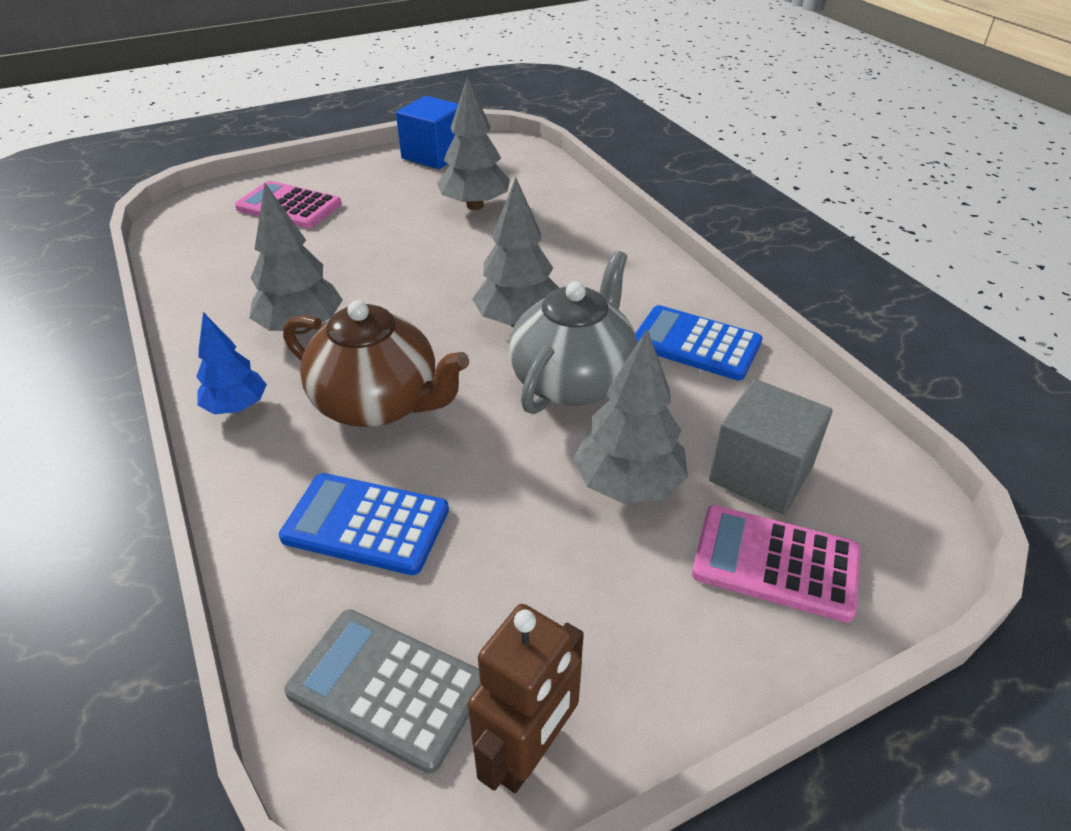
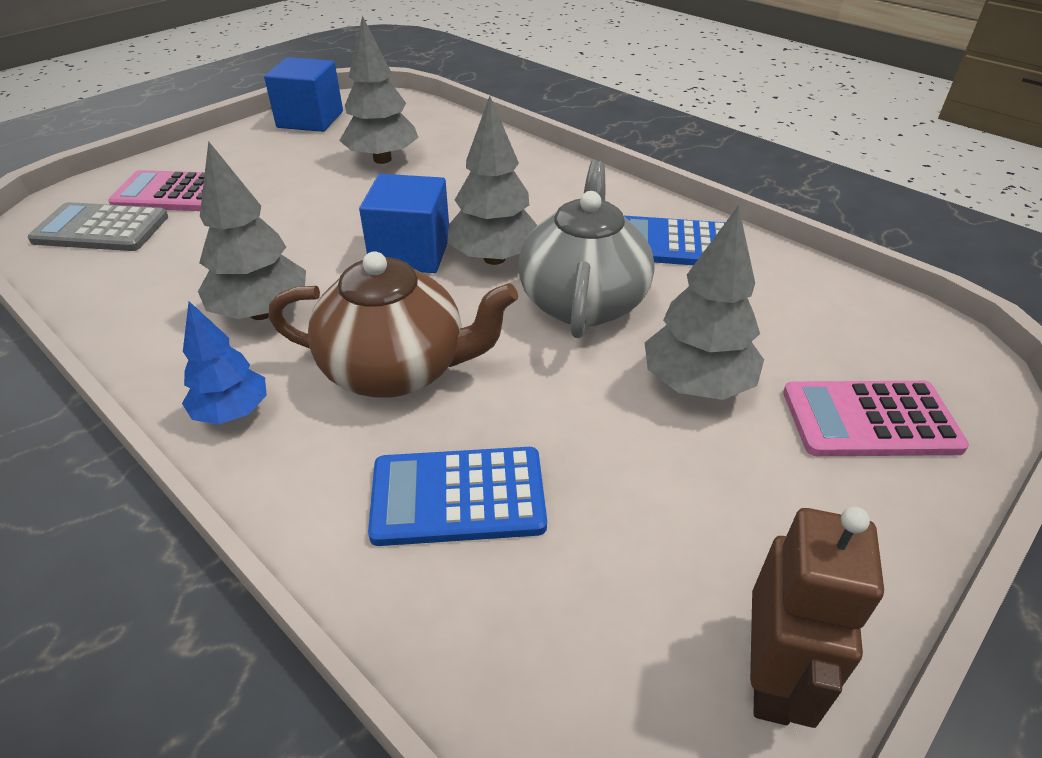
camera: 20 degrees left, 0 degrees up
(387, 688) = (587, 663): grey calculator -> grey calculator (101, 229)
(449, 300) = (410, 252): none -> blue cube
(761, 473) = (805, 344): grey cube -> none

